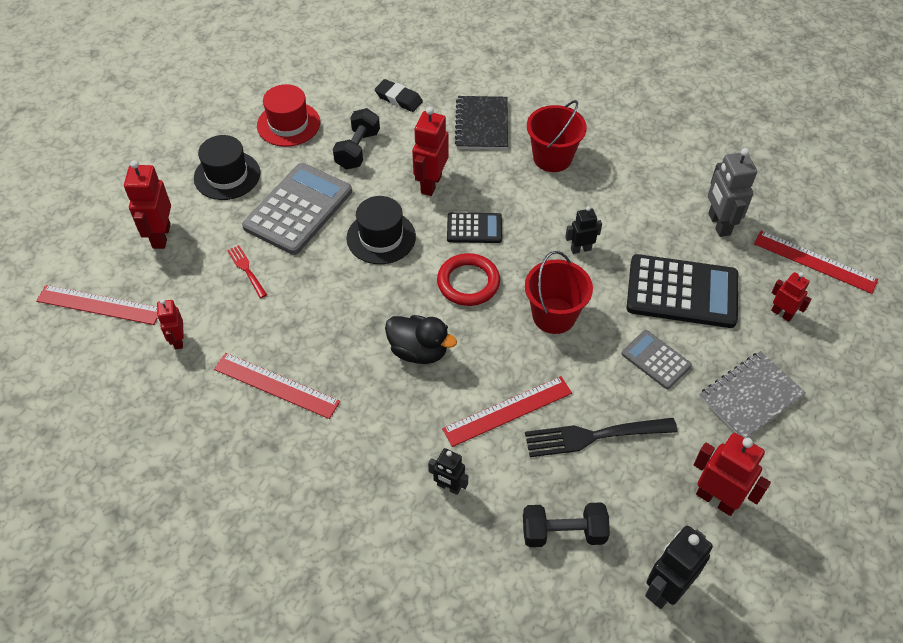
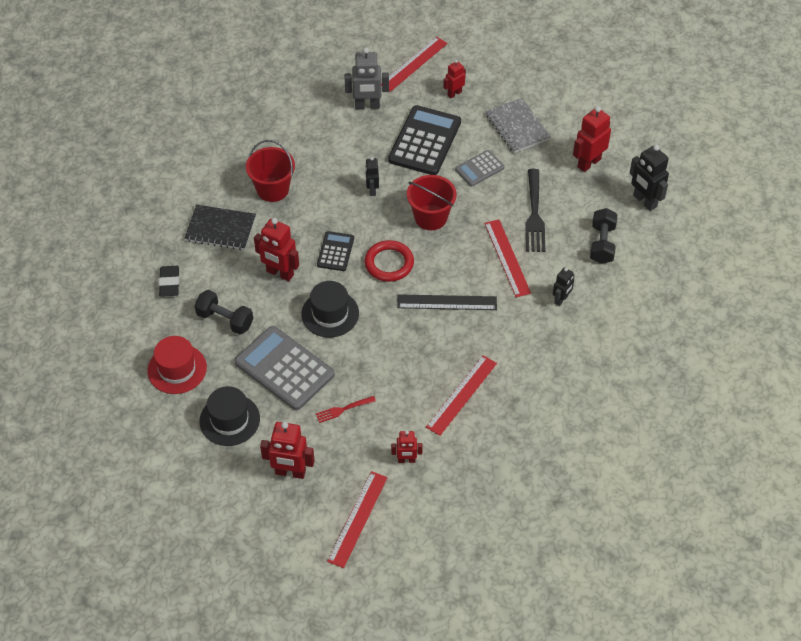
camera: 80 degrees left, 0 degrees up
(398, 99) = (169, 283): black eraser -> black eraser turned 45 degrees counterclockwise
(418, 351) = (447, 302): black duck -> black ruler

